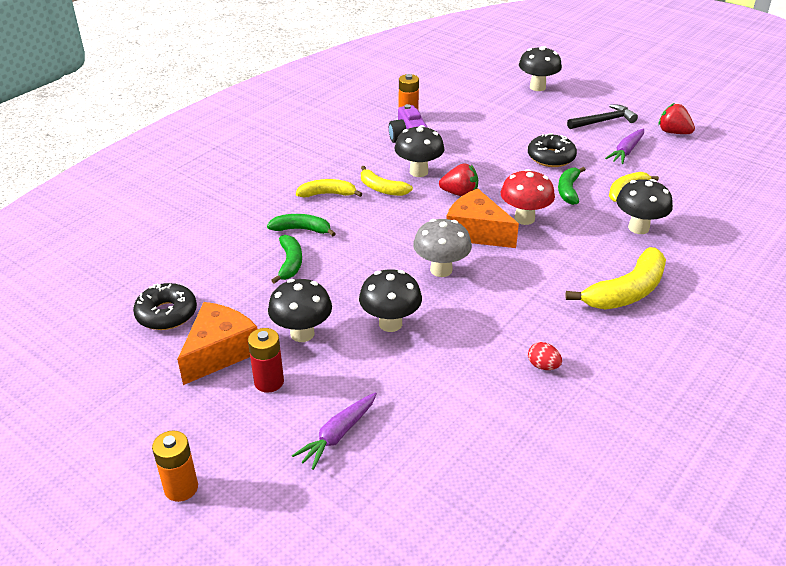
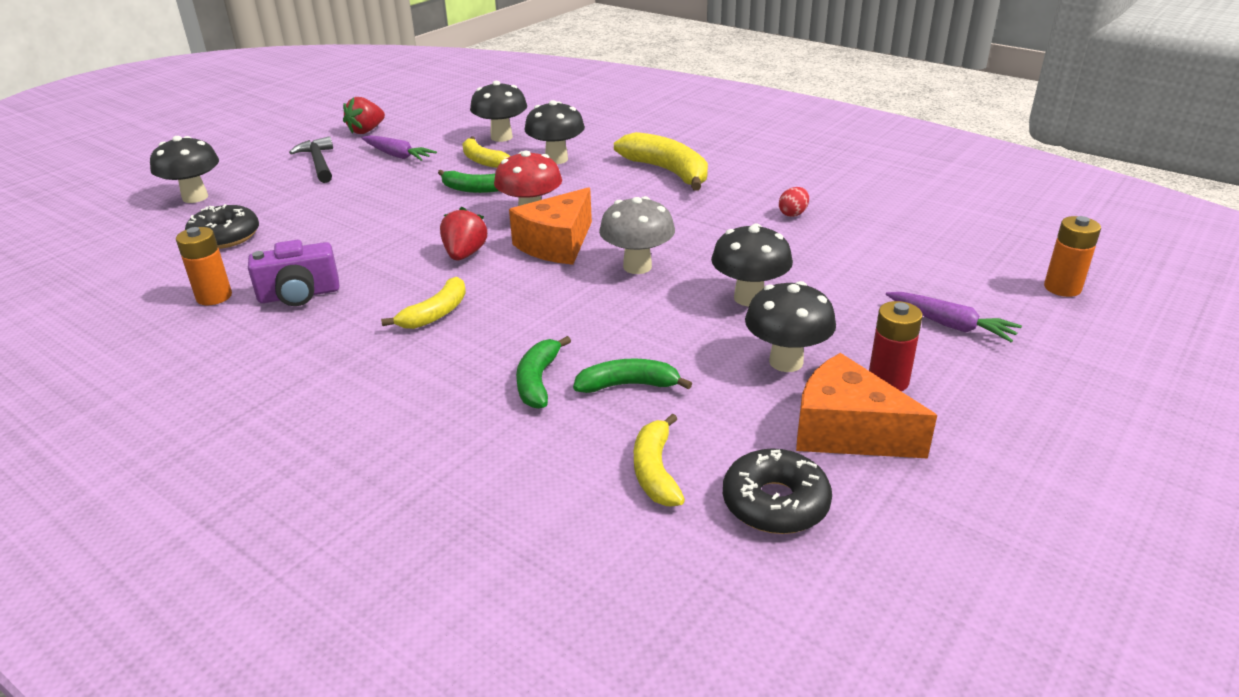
camera: 90 degrees left, 5 degrees down
(181, 488) = (1101, 431): orange battery -> orange battery (1062, 288)
(327, 194) = (438, 362): yellow banana -> yellow banana (655, 471)
(418, 172) = (397, 285): black mushroom -> black mushroom (501, 137)
(551, 157) = (394, 196): black donut -> black donut (225, 237)

